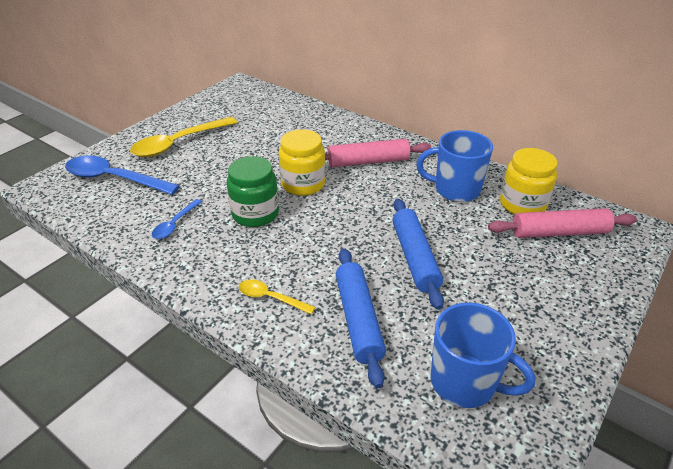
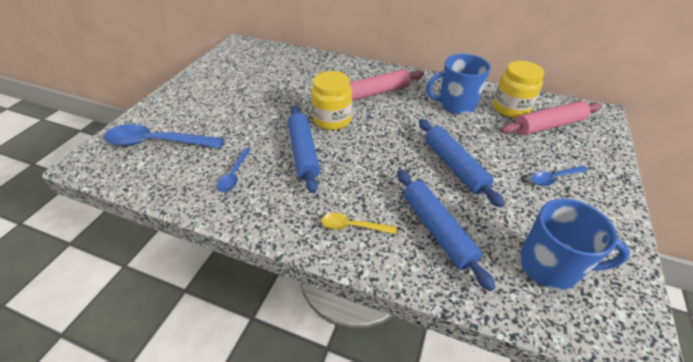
camera: 15 degrees left, 5 degrees up
(178, 143) = (205, 101): yellow spoon -> none
(255, 214) = (303, 152): green jar -> blue rolling pin
(528, 293) = (554, 178): none -> blue spoon

